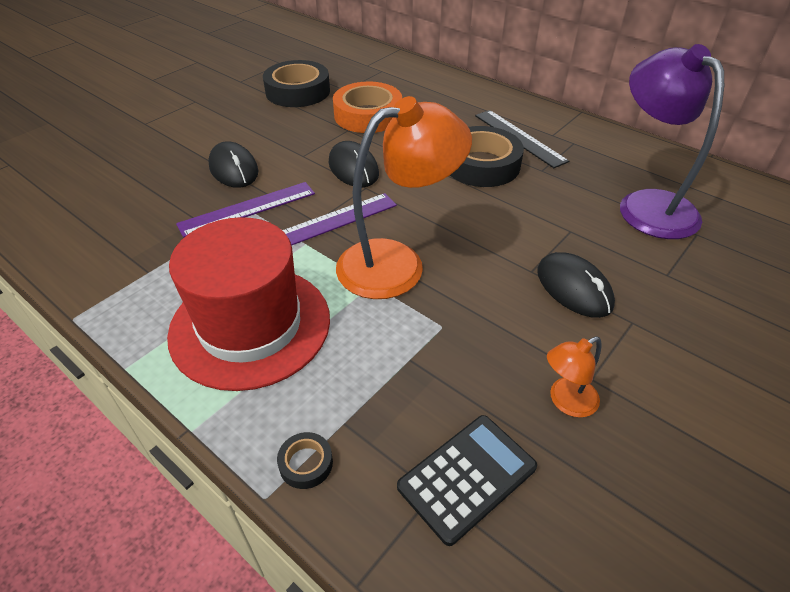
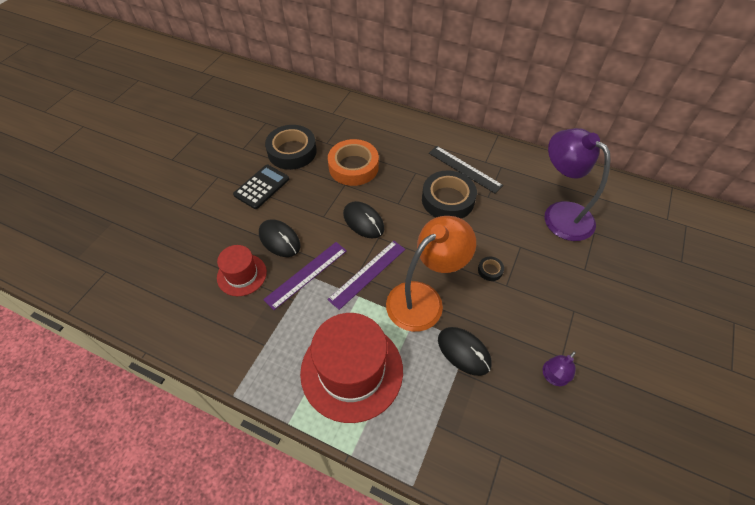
camera: 15 degrees left, 10 degrees up
(165, 195) = (242, 275): none -> red hat
(306, 463) = (426, 457): black tape -> black tape (490, 270)
(467, 477) = (515, 441): black calculator -> black calculator (262, 187)
(566, 402) = (552, 377): orange lamp -> purple lamp
(574, 288) = (535, 293): black mouse -> black mouse (464, 351)

